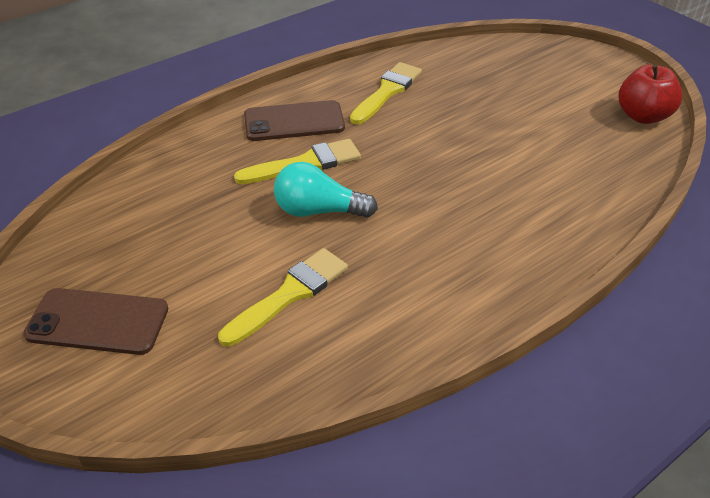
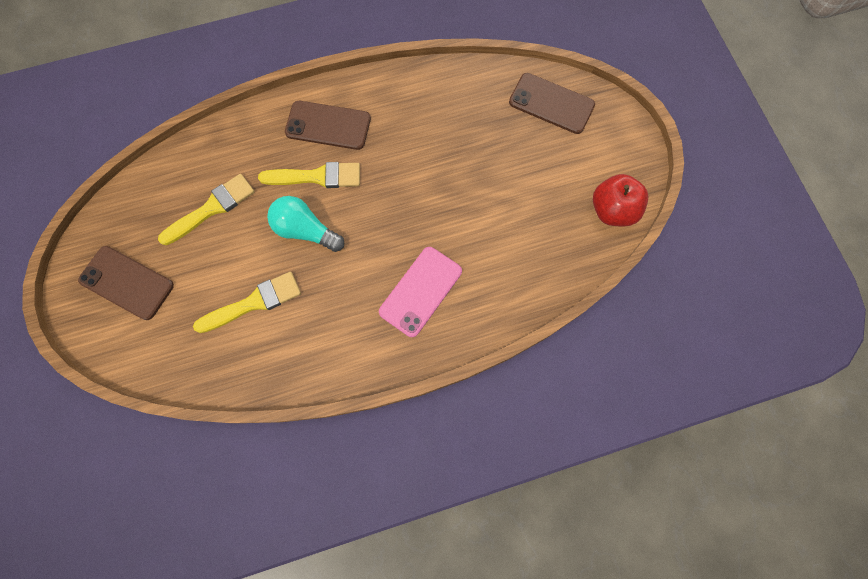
camera: 20 degrees right, 30 degrees up
(387, 91) = (417, 112): yellow brush -> yellow brush (212, 208)
(492, 228) = (420, 291): none -> pink phone
(519, 58) = (551, 103): none -> brown phone

